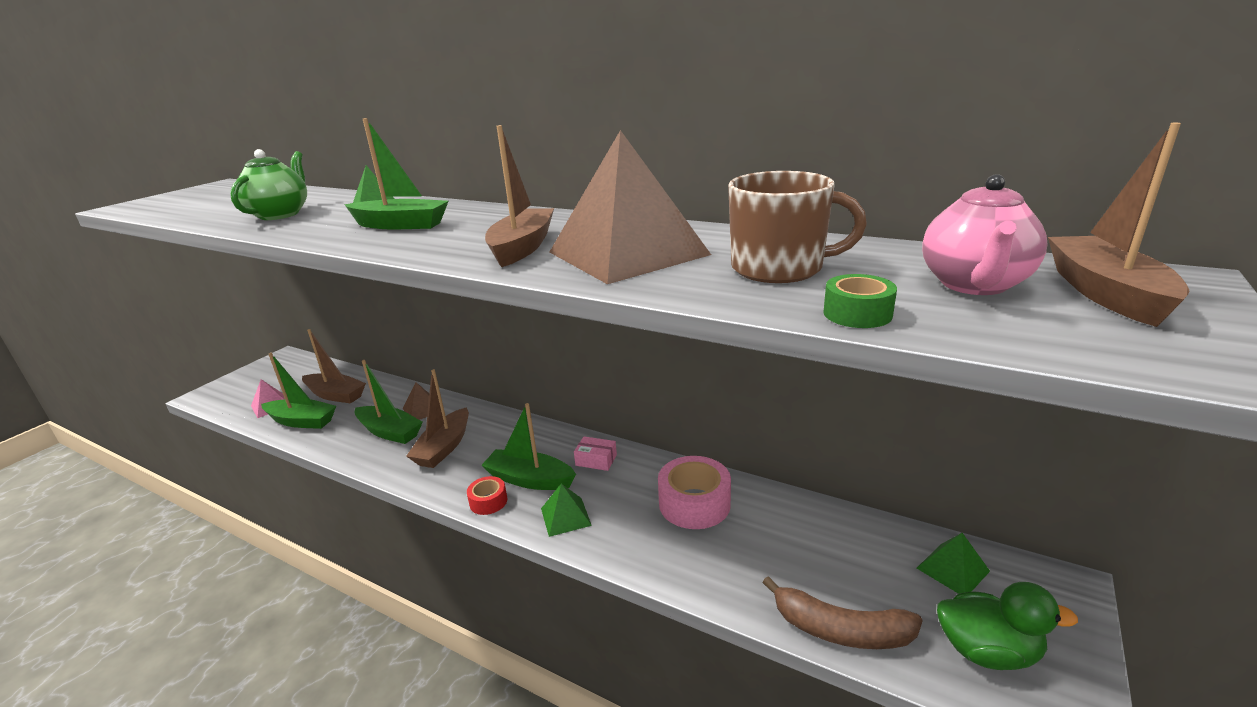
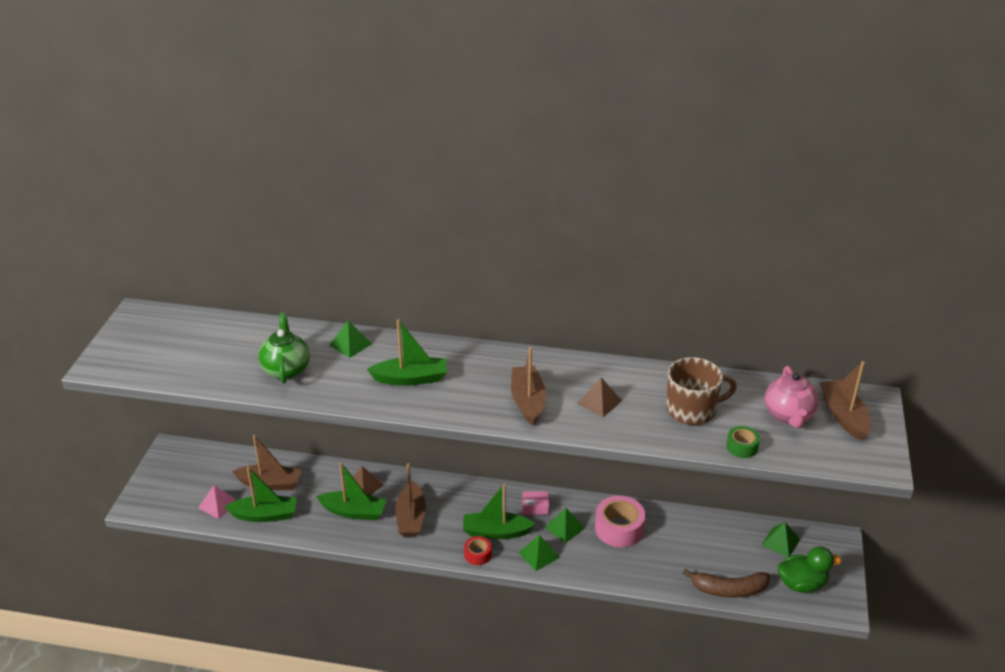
camera: 20 degrees left, 10 degrees up
(620, 489) = (565, 527): none -> green pyramid
(627, 253) = (599, 402): brown pyramid -> brown pyramid, size x0.46

